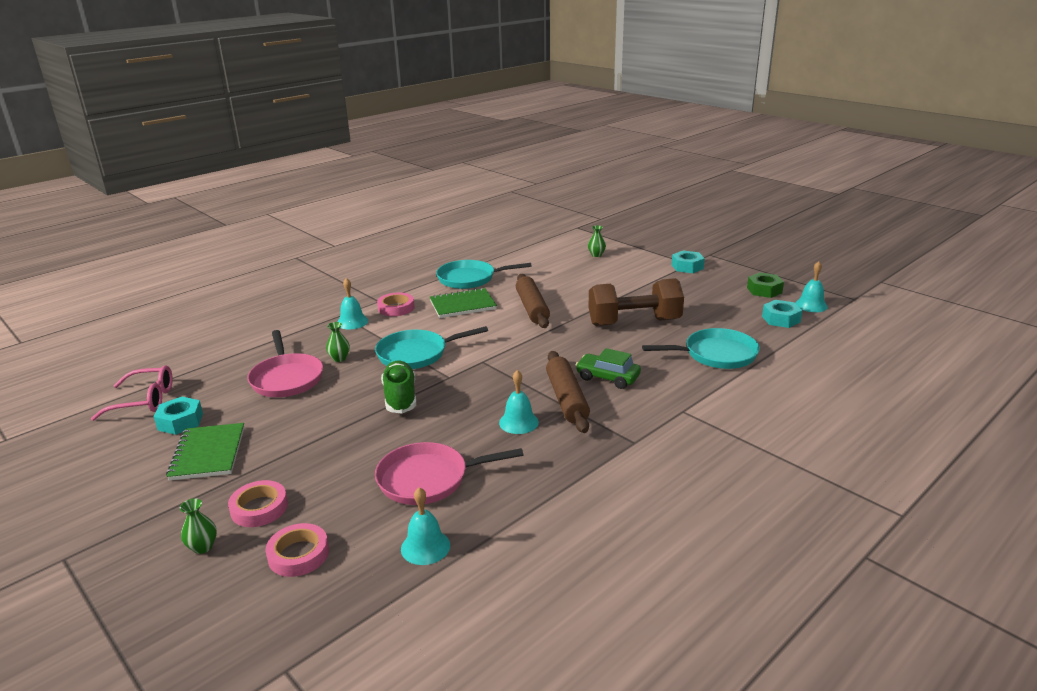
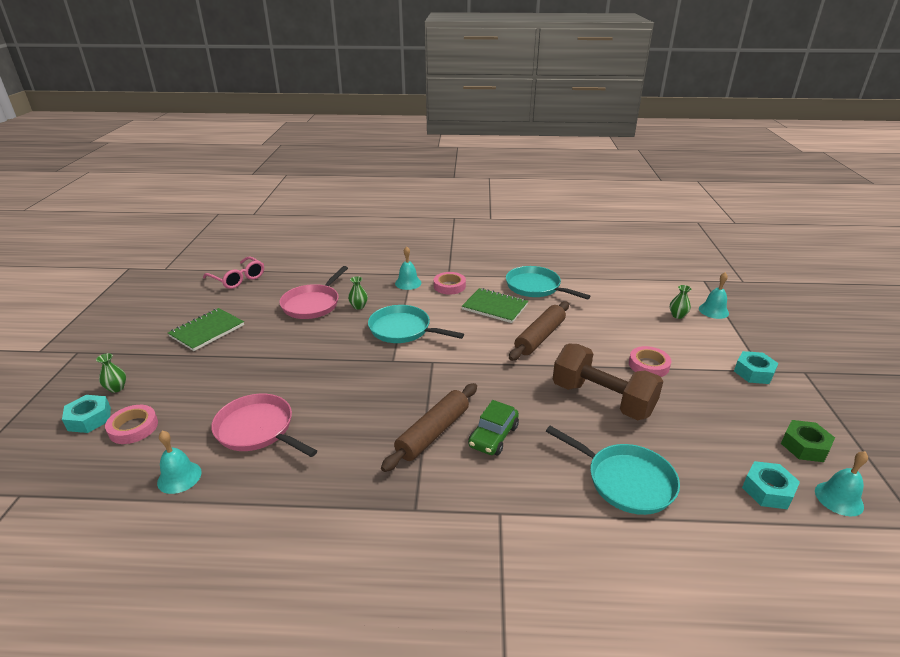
camera: 45 degrees right, 5 degrees up
(180, 421) = (229, 302): turquoise nut -> turquoise nut (89, 419)
(259, 508) = (168, 383): pink tape -> pink tape (648, 365)
(400, 397) = (342, 357): green shoe -> none
(518, 422) = (372, 428): turquoise bell -> turquoise bell (713, 311)
(607, 377) = (493, 436): green car -> green car turned 135 degrees counterclockwise

